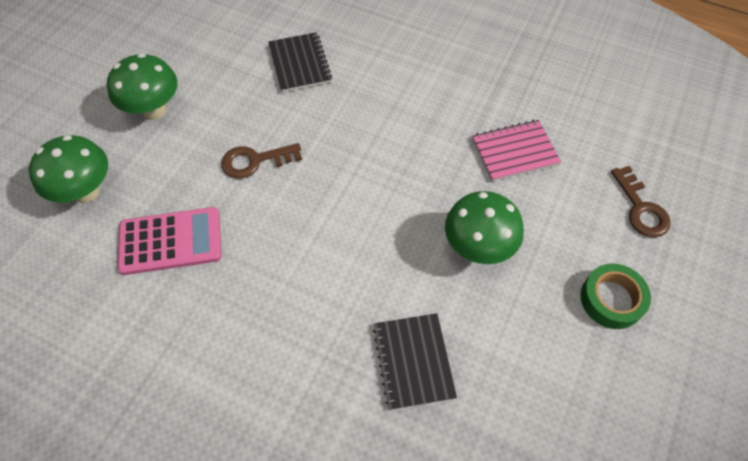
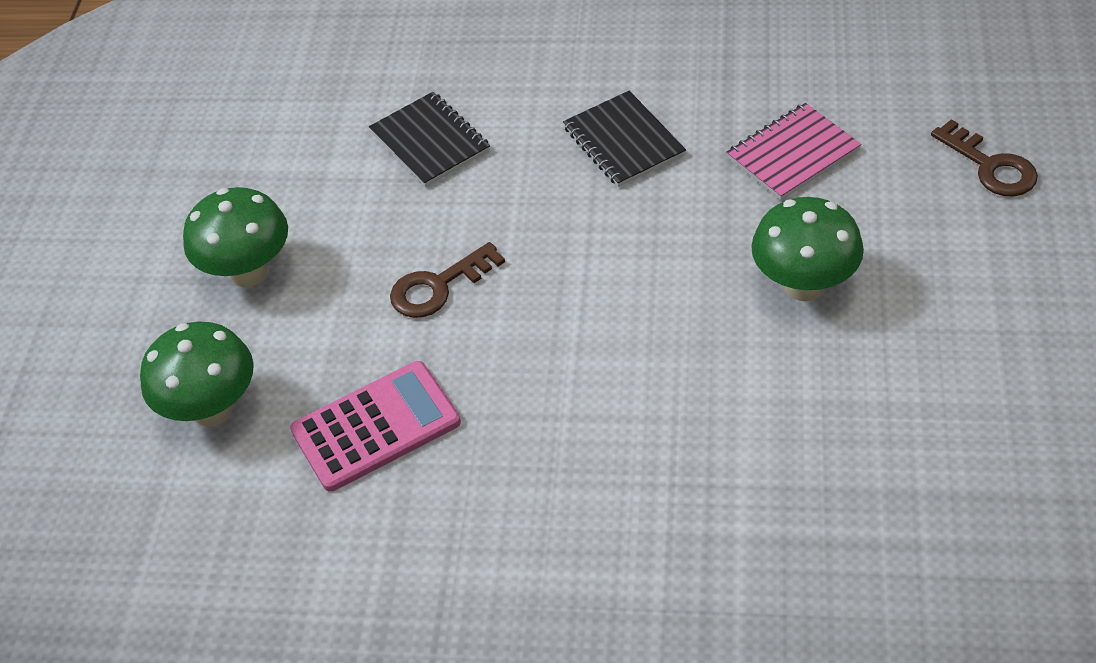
camera: 15 degrees left, 10 degrees down
(413, 361) = (790, 446): black notebook -> black notebook (624, 141)
(611, 299) = (1005, 285): green tape -> none

